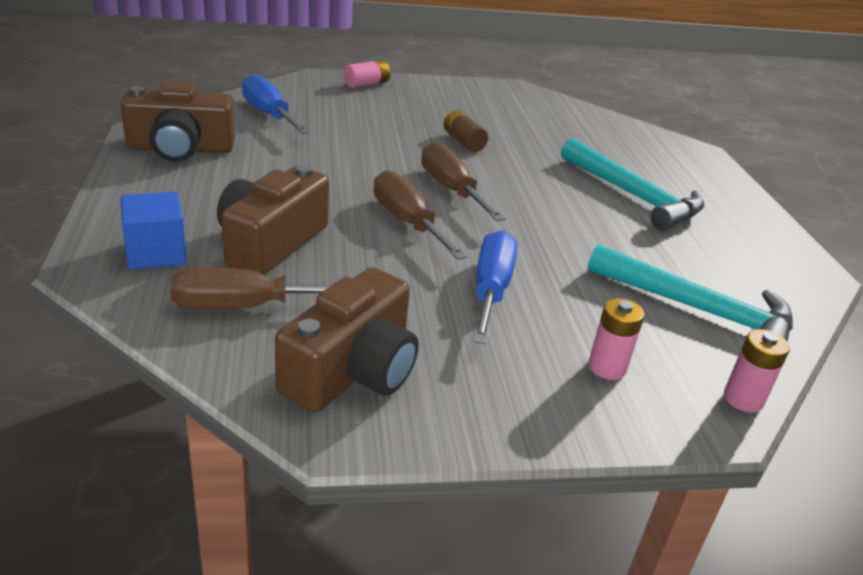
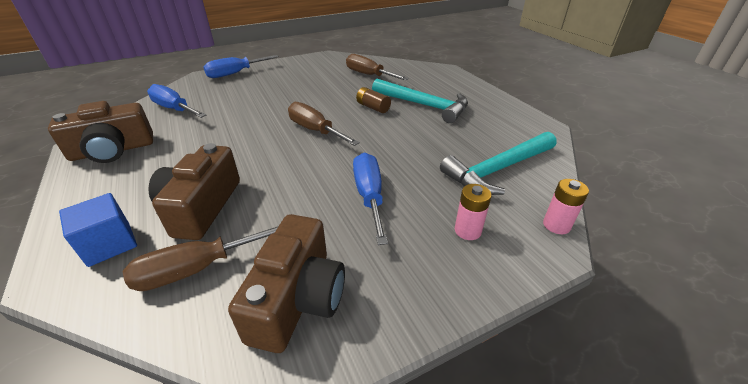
camera: 15 degrees left, 5 degrees up
(366, 84) = (235, 73): pink battery -> blue screwdriver
(407, 222) = (295, 161): brown screwdriver -> brown screwdriver (368, 75)
(463, 142) = (310, 96): brown battery -> brown battery (373, 107)
(699, 310) = (498, 170): turquoise hammer -> turquoise hammer turned 135 degrees clockwise

